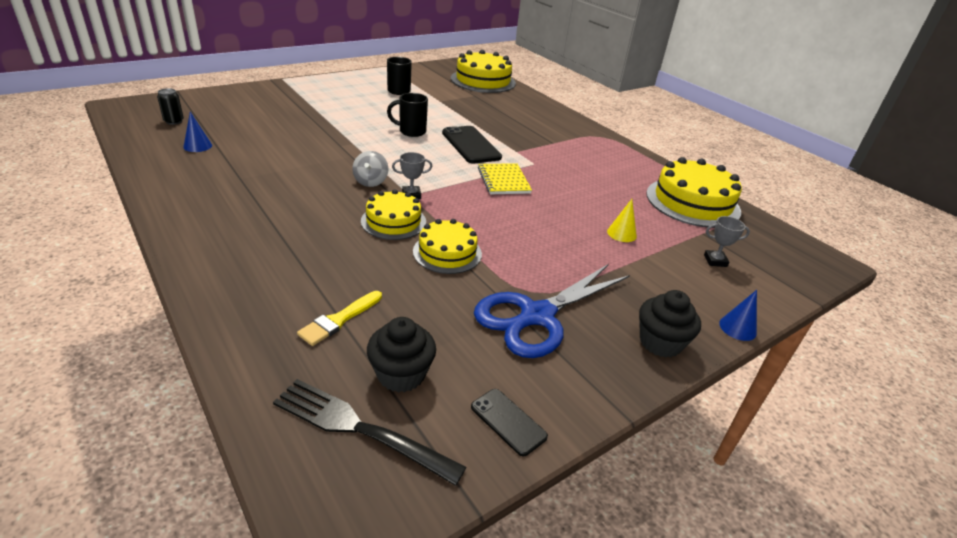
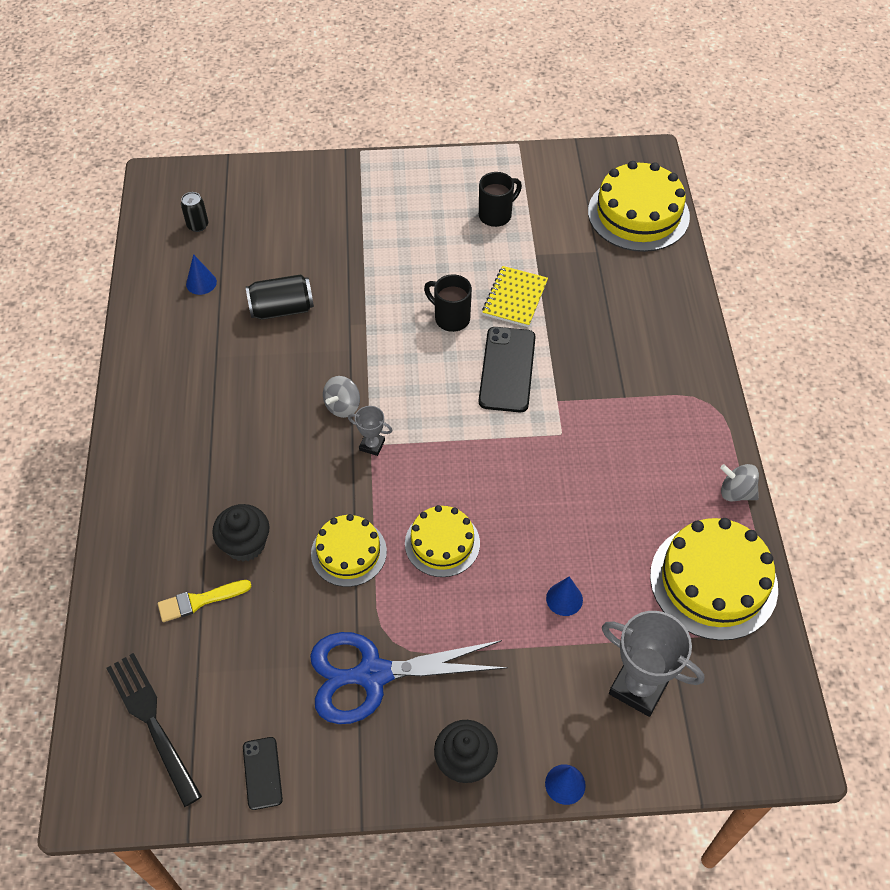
camera: 35 degrees right, 20 degrees up
(279, 147) = (282, 309): none -> black can
(393, 221) = (326, 483): yellow cake -> yellow cake (442, 543)
(401, 374) = (212, 685): black cupcake -> black cupcake (245, 544)
(503, 180) = (496, 454): yellow notebook -> yellow notebook (515, 298)
(621, 233) = (564, 599): yellow cone -> blue cone
(657, 165) = (736, 492): none -> grey spinning top
(715, 261) = (639, 687): grey trophy -> grey trophy, size x1.99

